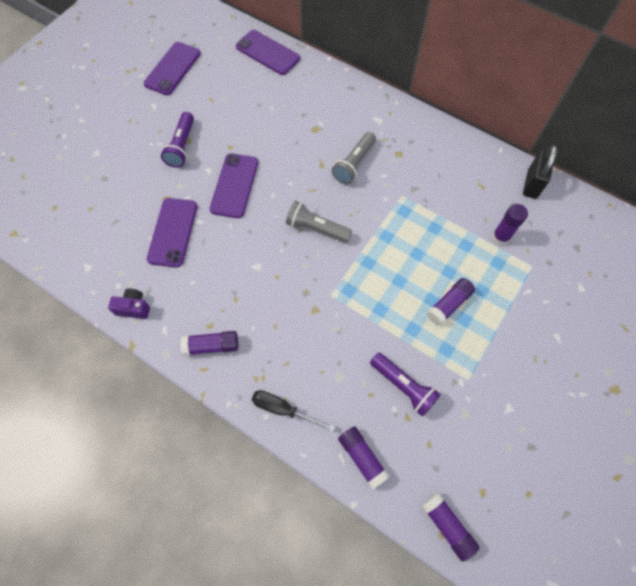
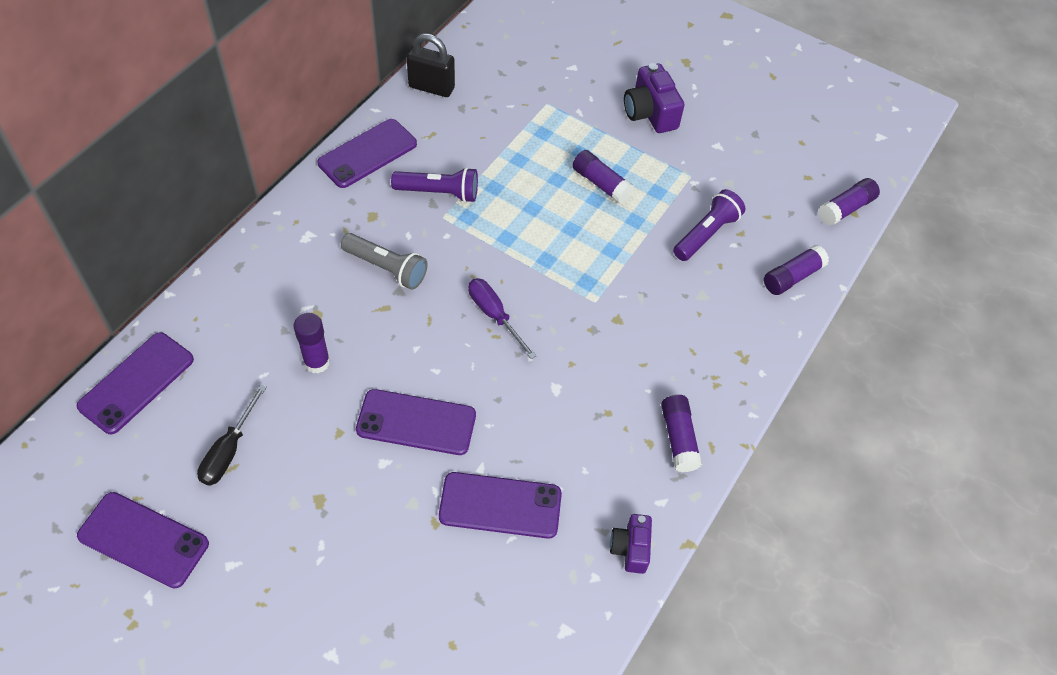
camera: 95 degrees left, 10 degrees down
(182, 146) = (331, 507): purple flashlight -> purple flashlight (438, 193)
(283, 409) = (751, 353): black screwdriver -> black screwdriver (229, 450)
(316, 228) = (494, 315): grey flashlight -> purple screwdriver
(456, 147) = (367, 154): none -> purple phone
(500, 237) = (508, 126): purple glue stick -> purple glue stick (317, 362)
(538, 350) = (650, 113): none -> purple camera

